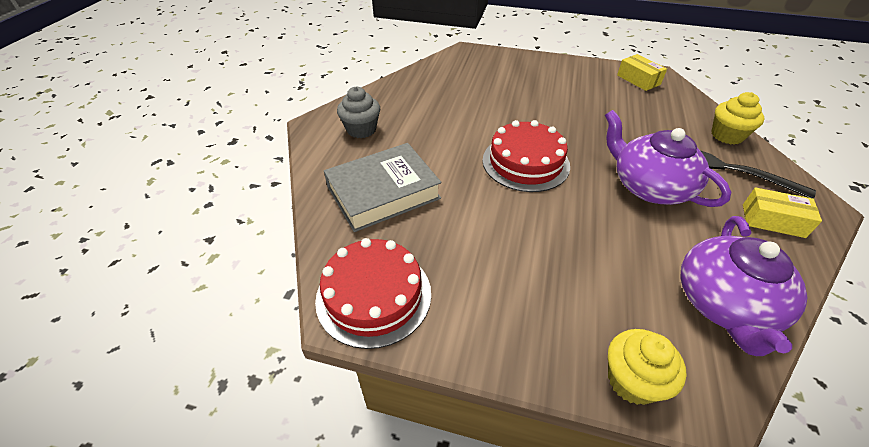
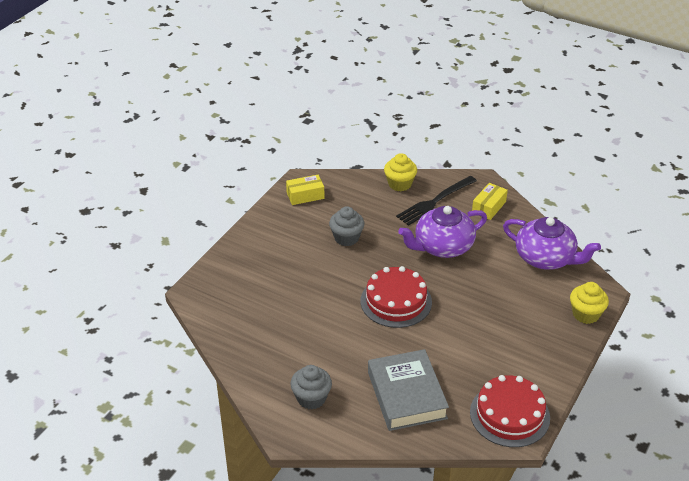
camera: 75 degrees left, 5 degrees down
(599, 114) = (346, 238): none -> grey cupcake

